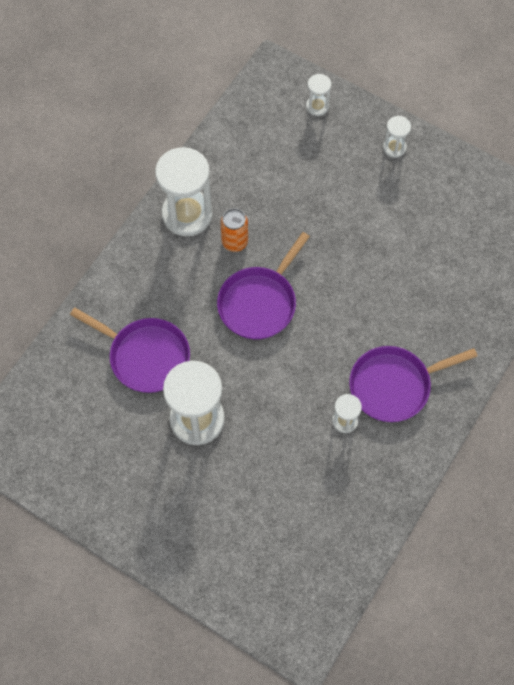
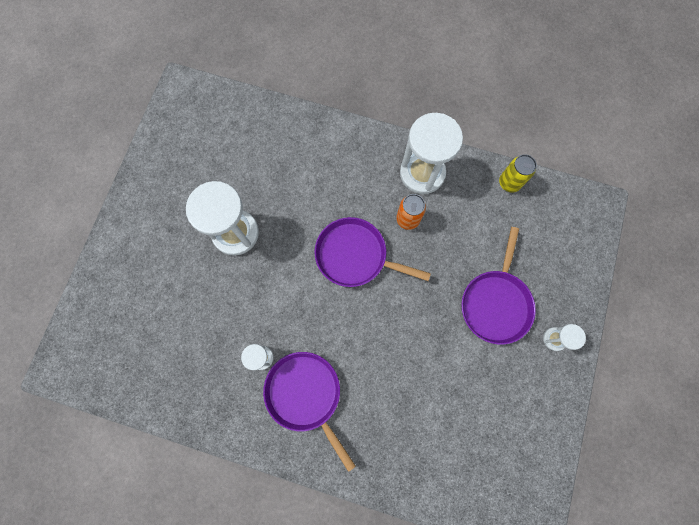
camera: 75 degrees right, 10 degrees up
(146, 356) = (281, 177): purple pan -> purple pan (496, 303)
(224, 137) = (509, 183): none -> yellow can
(317, 106) = (573, 255): white hourglass -> none

